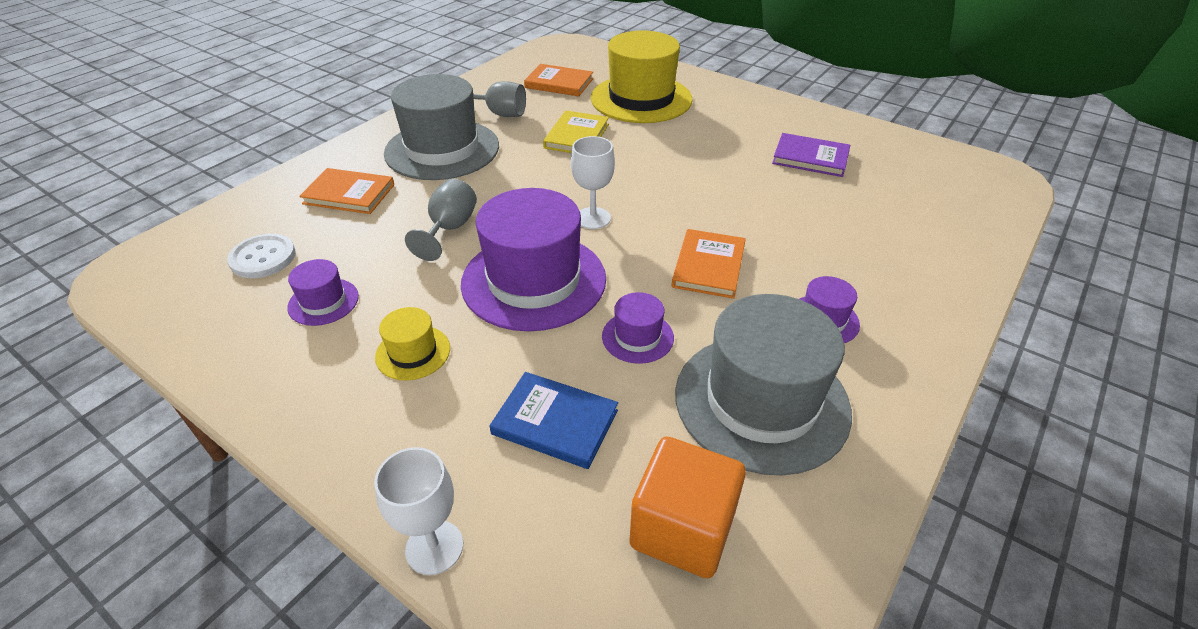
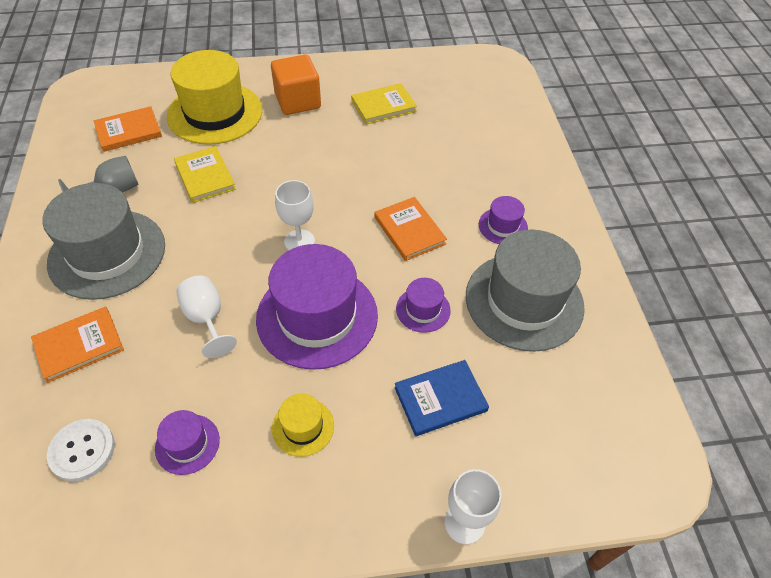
camera: 45 degrees left, 10 degrees up
(449, 229) = (207, 319): grey goblet -> white goblet
(682, 529) = (561, 403): orange cube -> orange cube (298, 101)
(810, 158) = (383, 106): purple book -> yellow book

